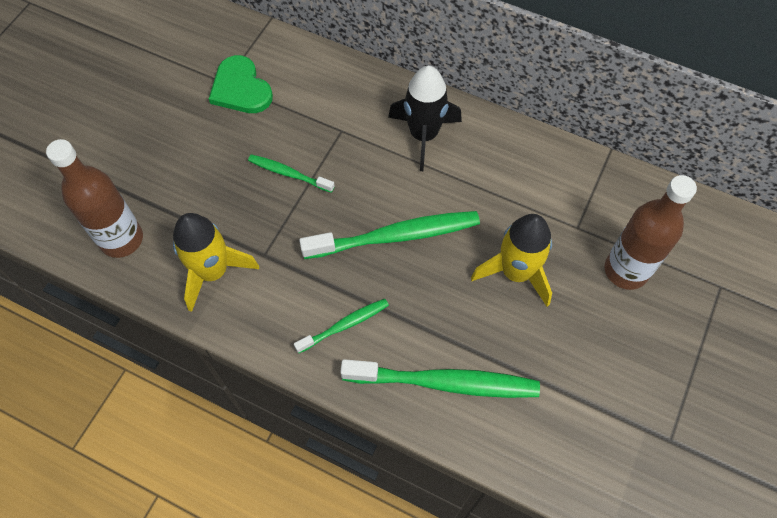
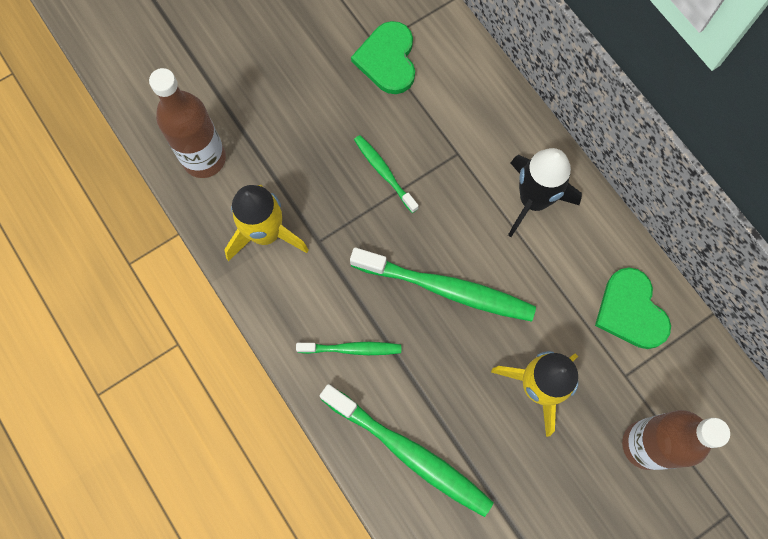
camera: 30 degrees right, 10 degrees up
(550, 178) = (631, 311): none -> green heart

